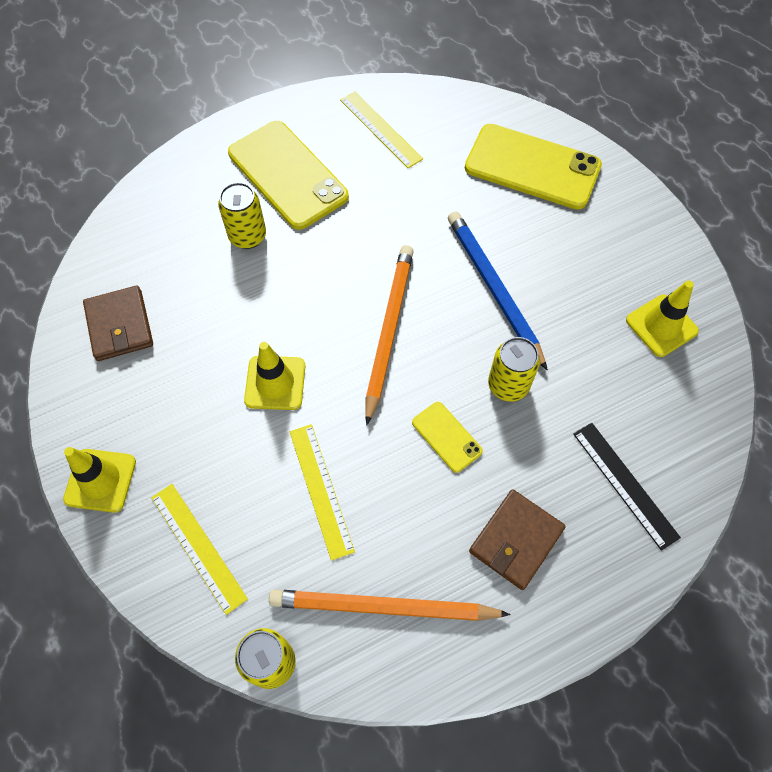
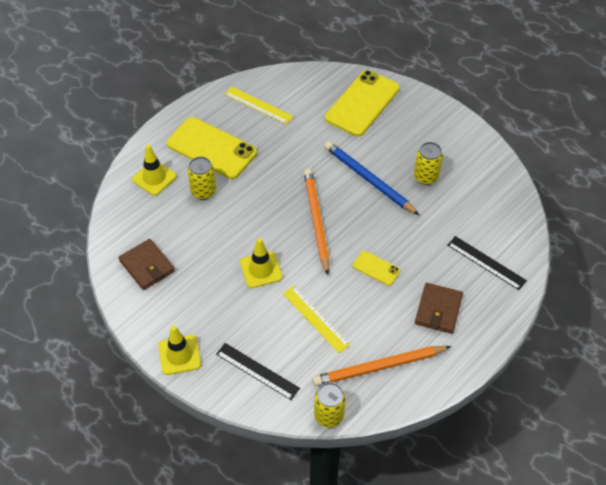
camera: 20 degrees left, 10 degrees down
(198, 547) = (257, 371): yellow ruler -> black ruler
(508, 385) = (399, 230): yellow can -> yellow can (426, 177)
(532, 167) = (362, 103): yellow phone -> yellow phone turned 60 degrees counterclockwise
(661, 326) = (473, 172): yellow traffic cone -> yellow traffic cone (154, 178)

